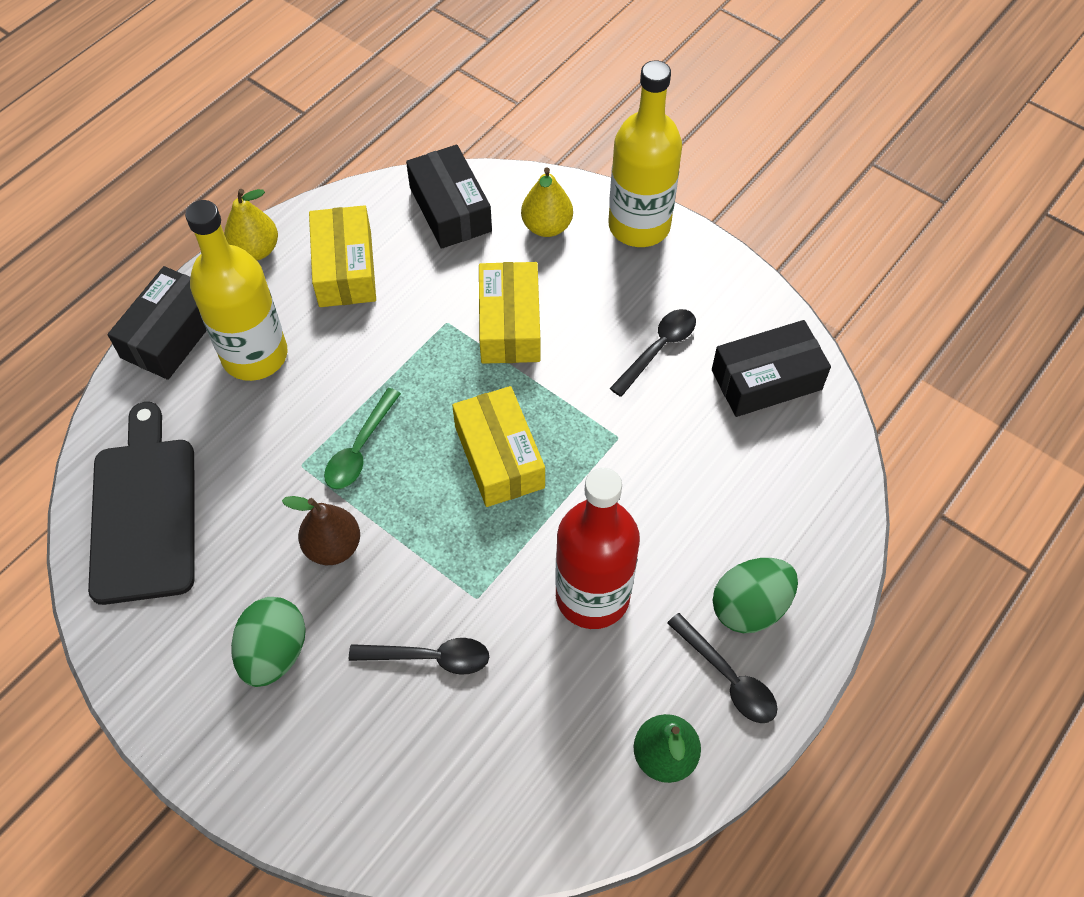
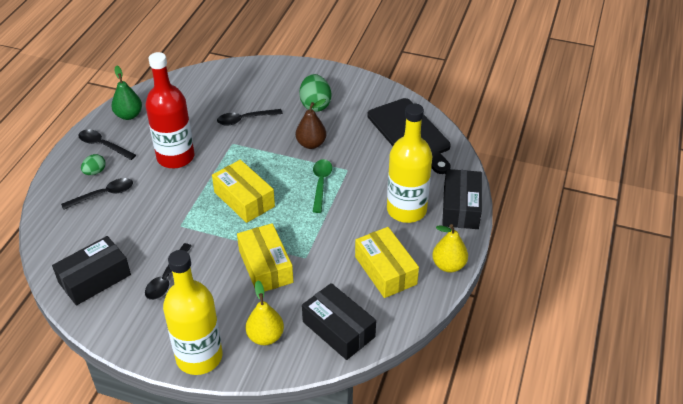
camera: 160 degrees right, 15 degrees down
(738, 544) = (104, 194): none -> black spoon
(749, 607) = (95, 172): green egg -> green egg, size x0.57

